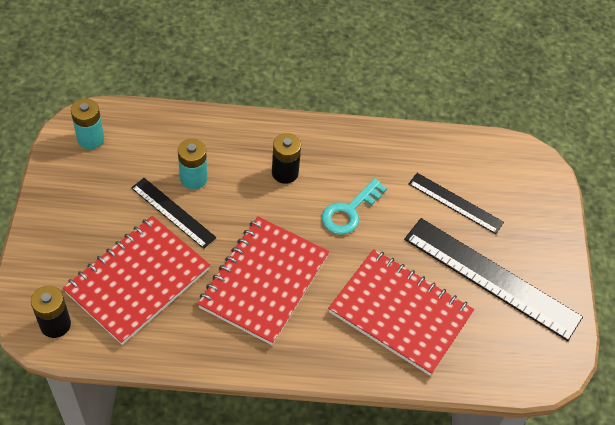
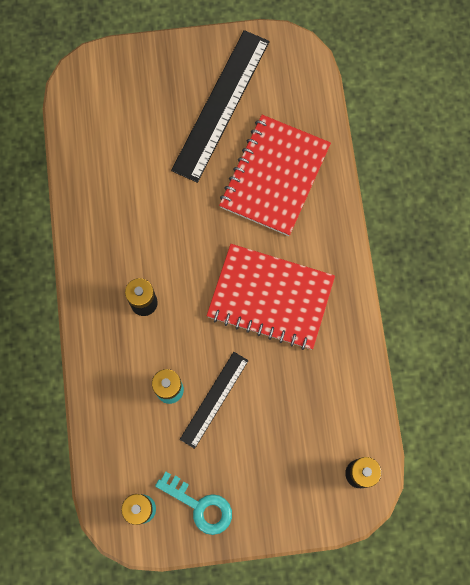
camera: 95 degrees left, 20 degrees up
(138, 281) = (297, 412): red notebook -> none
(349, 211) = (176, 235): turquoise key -> turquoise key (200, 506)
(455, 203) = (146, 142): black ruler -> none

